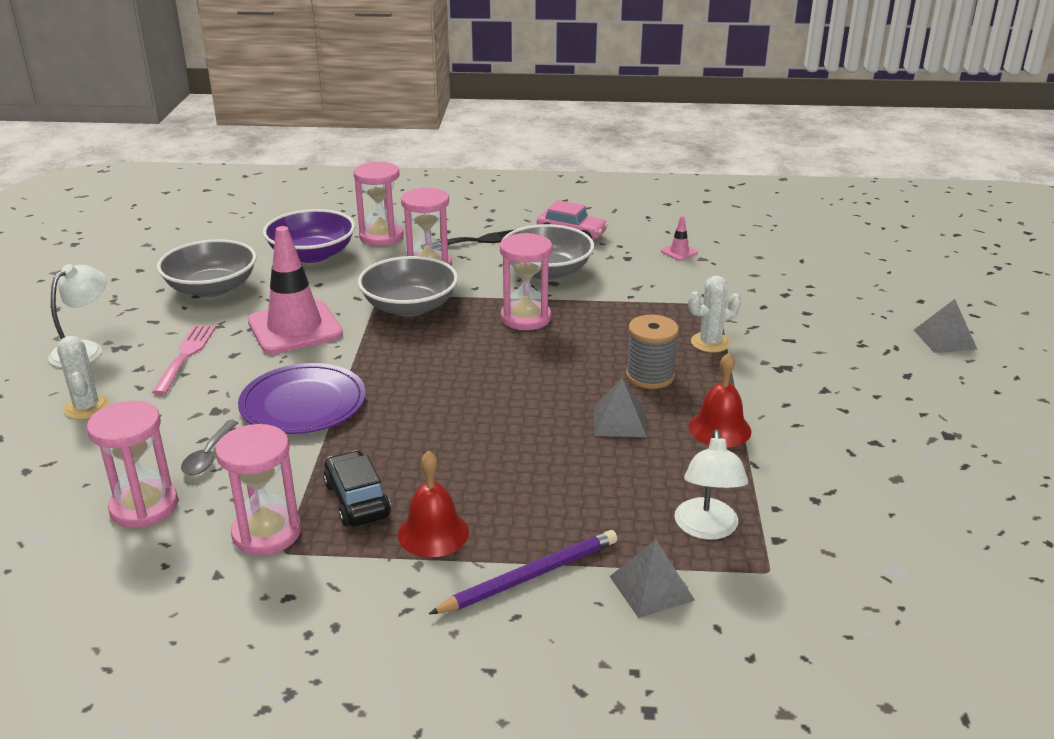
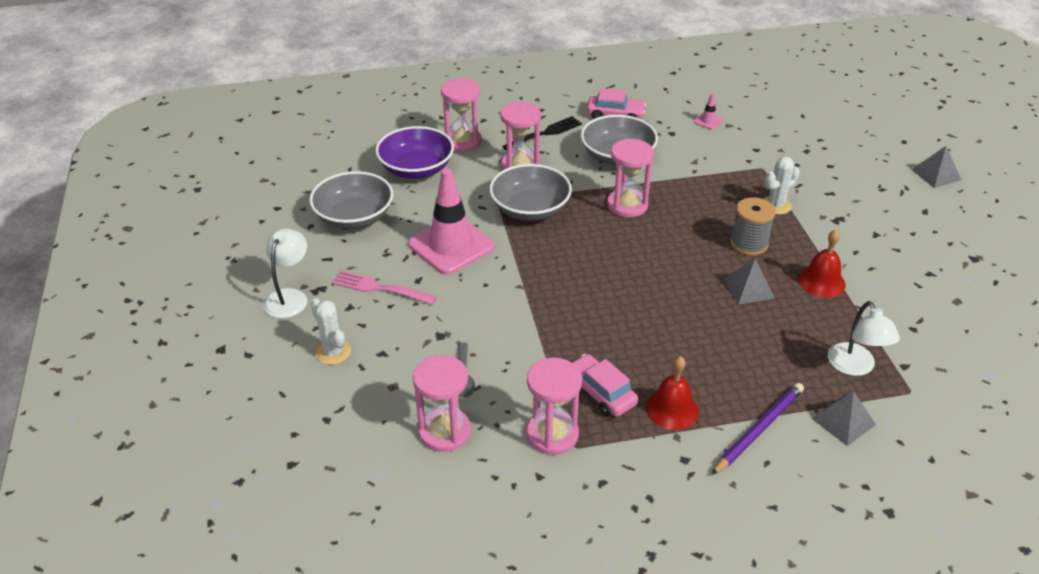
camera: 15 degrees left, 10 degrees up
(186, 356) = (379, 288): pink fork -> pink fork turned 60 degrees counterclockwise
(303, 403) = (505, 316): purple plate -> none
(357, 500) = (600, 393): black car -> pink car

